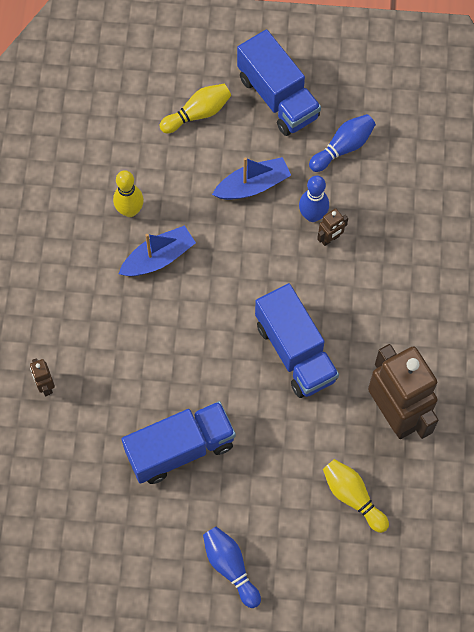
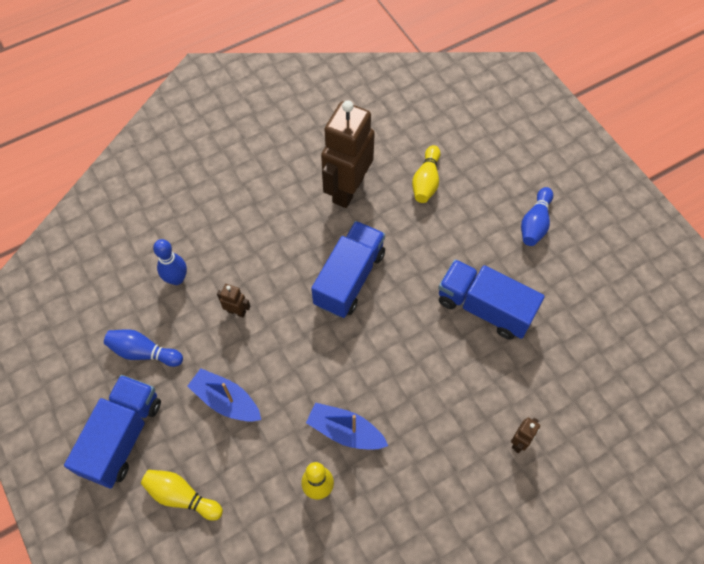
camera: 125 degrees left, 5 degrees down
(312, 215) = (224, 337): blue bowling pin -> blue bowling pin (177, 279)

